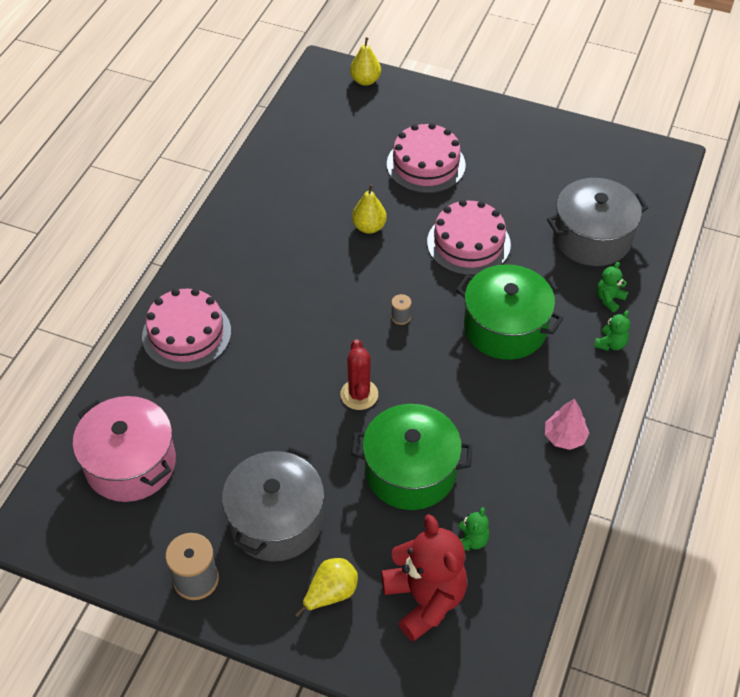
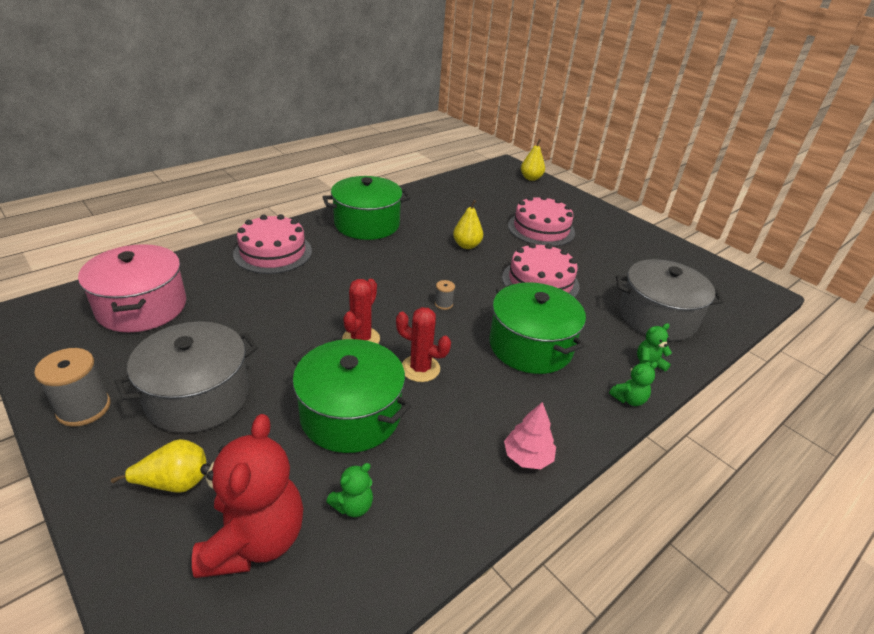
camera: 25 degrees right, 15 degrees down
(246, 245) = (367, 224): none -> green pot
(431, 399) = (420, 368): none -> red cactus

